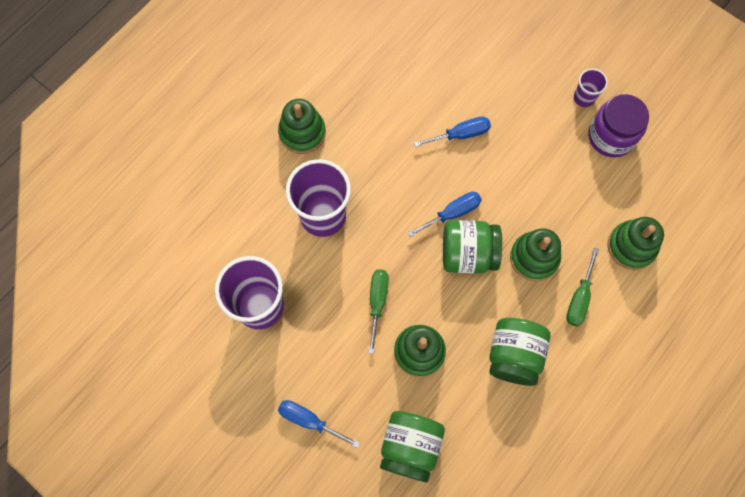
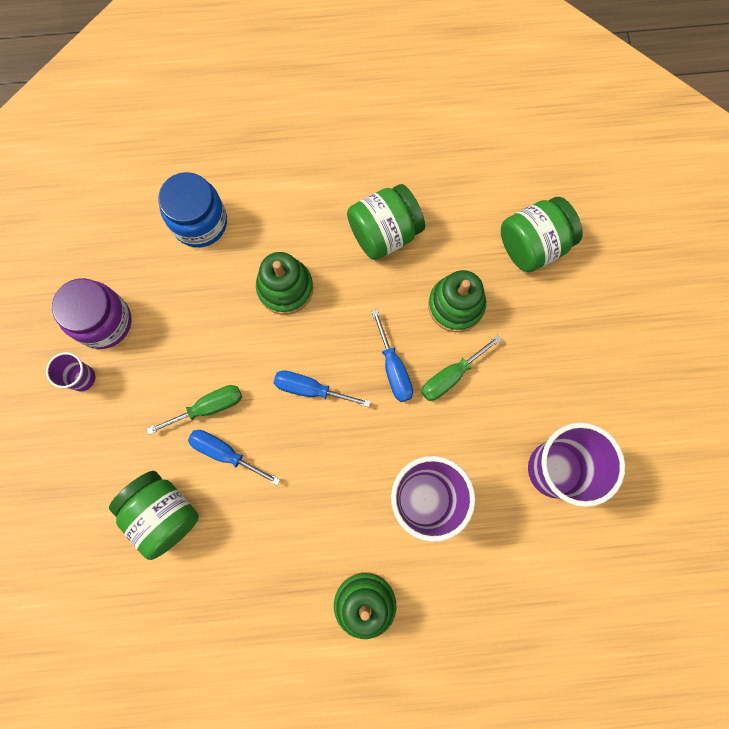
camera: 135 degrees left, 5 degrees up
(309, 420) = (595, 336): blue screwdriver -> blue screwdriver (393, 369)
(468, 254) = (335, 343): green jar -> green jar (163, 514)
(579, 298) = (286, 225): green screwdriver -> green screwdriver (208, 407)
(631, 246) = (200, 222): green stacking toy -> blue jar

